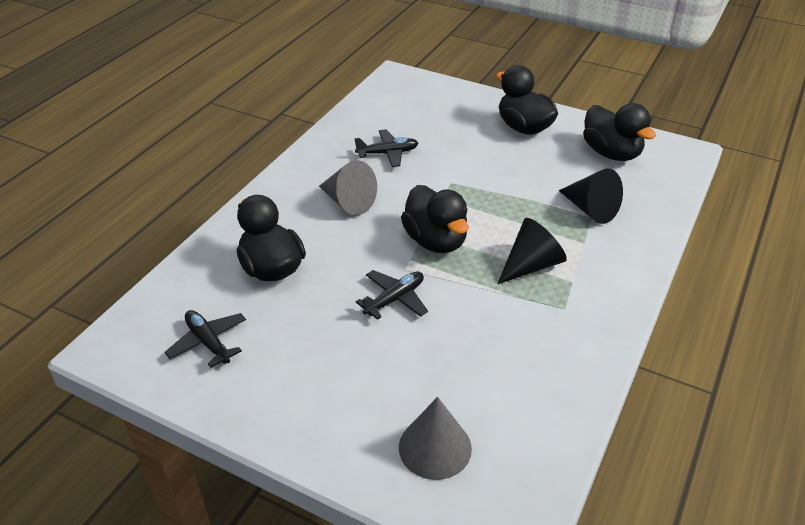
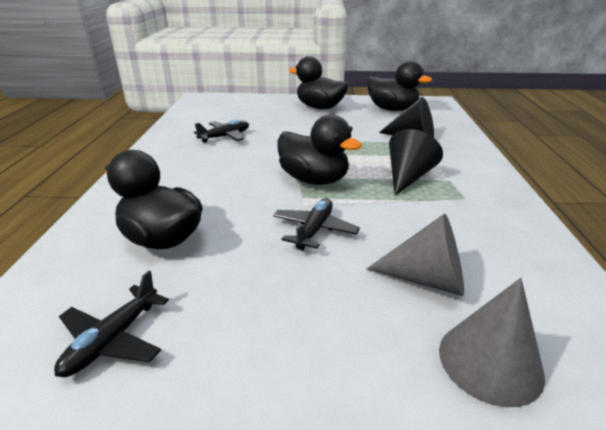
camera: 25 degrees left, 10 degrees down
(208, 342) = (113, 339): black plane -> black plane turned 90 degrees counterclockwise
(348, 202) = (211, 171): grey cone -> grey cone (427, 279)

